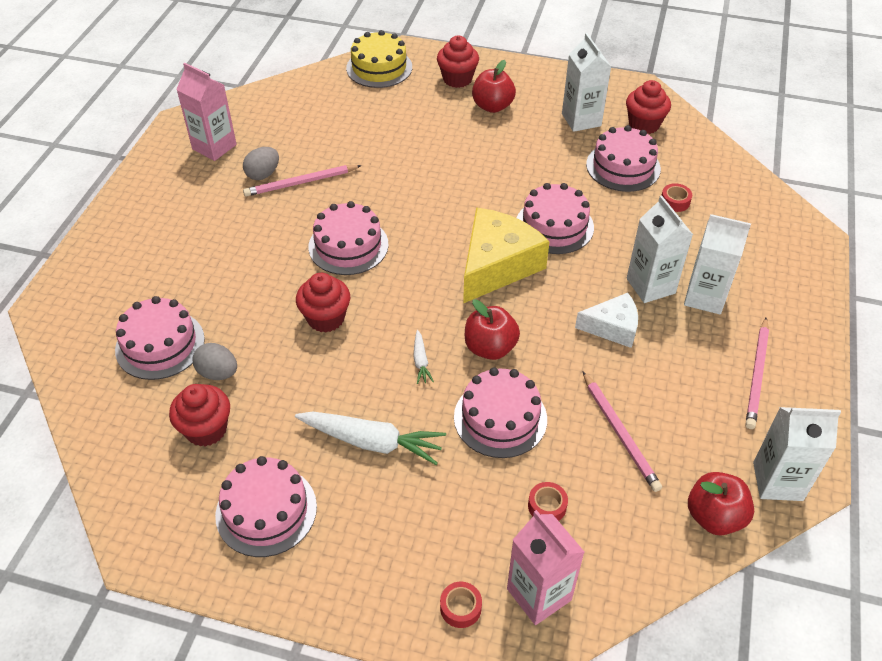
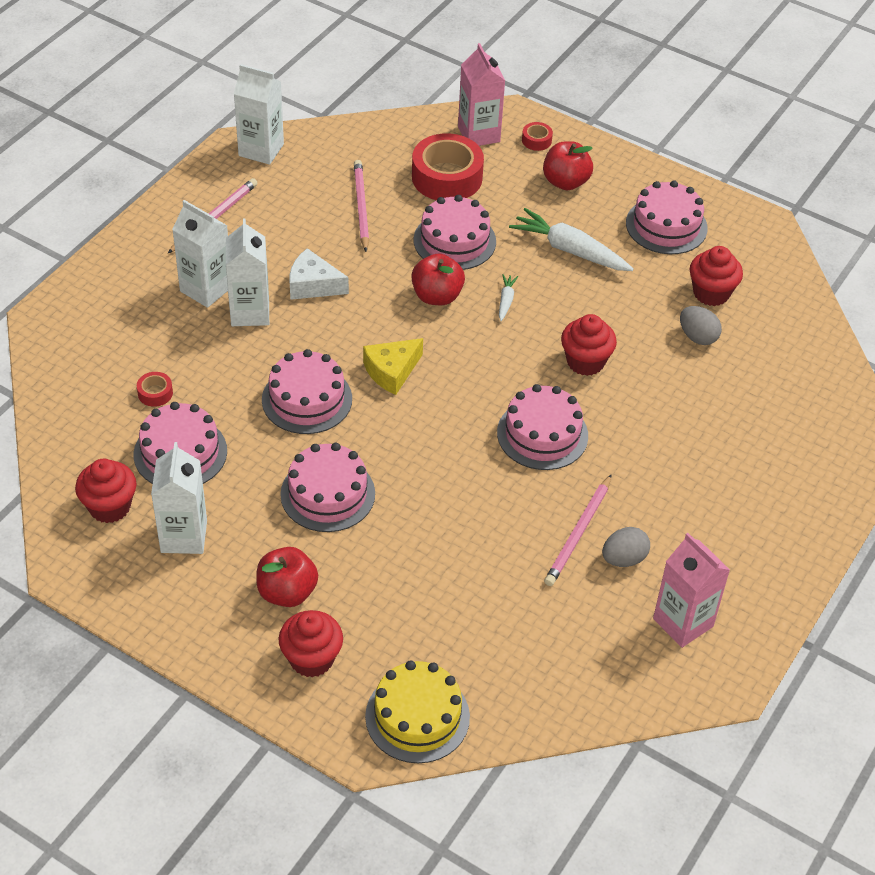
camera: 165 degrees left, 0 degrees up
(160, 344) = (753, 377): pink cake -> pink cake (327, 494)
(301, 183) = (578, 533): pink pencil -> pink pencil turned 120 degrees clockwise
(497, 265) = (391, 371): yellow cheese -> yellow cheese, size x0.58
(547, 506) = (447, 177): red tape -> red tape, size x2.30
(714, 517) = (325, 142): red apple -> red apple (565, 182)

